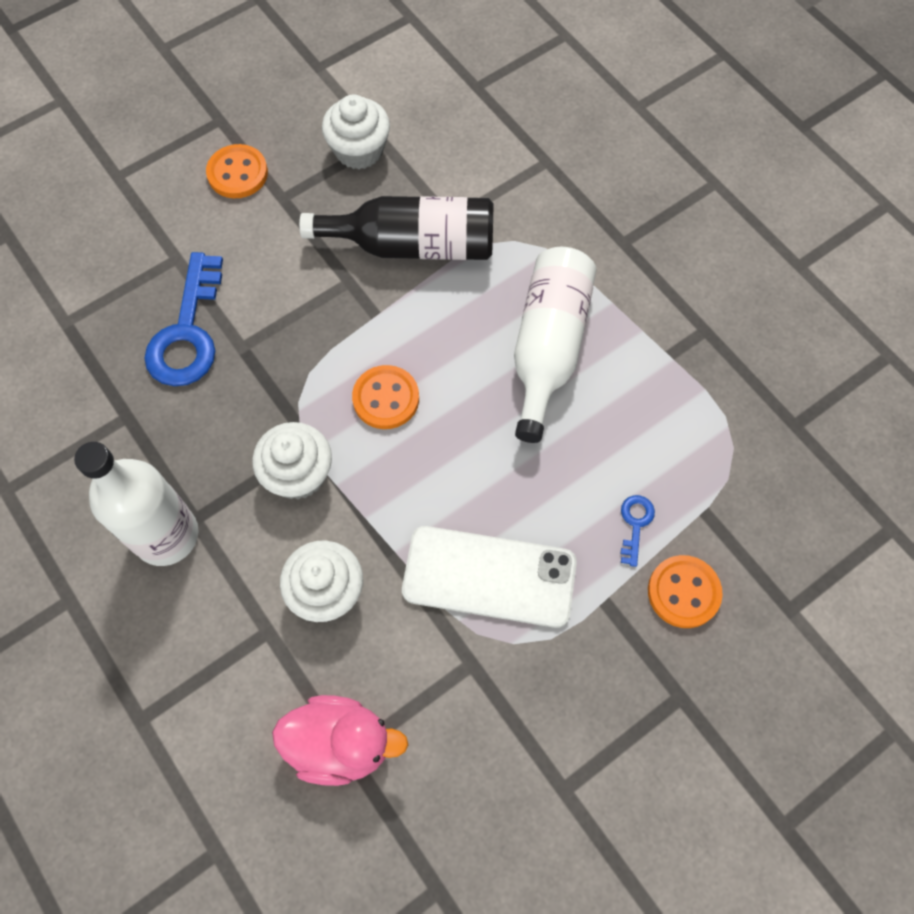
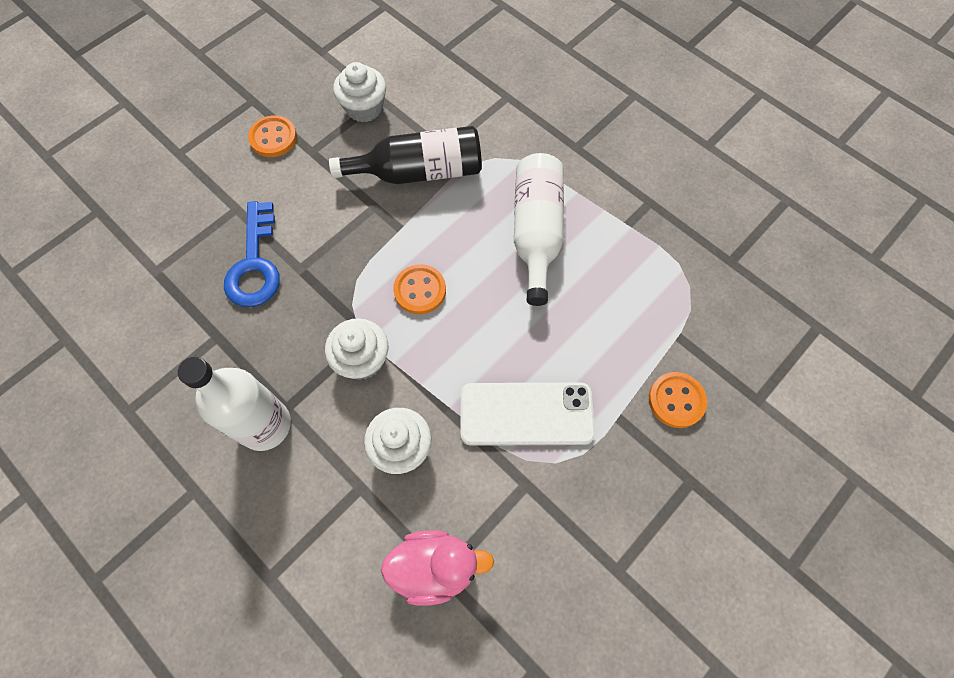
camera: 10 degrees left, 0 degrees up
(635, 524) = (629, 355): blue key -> none

